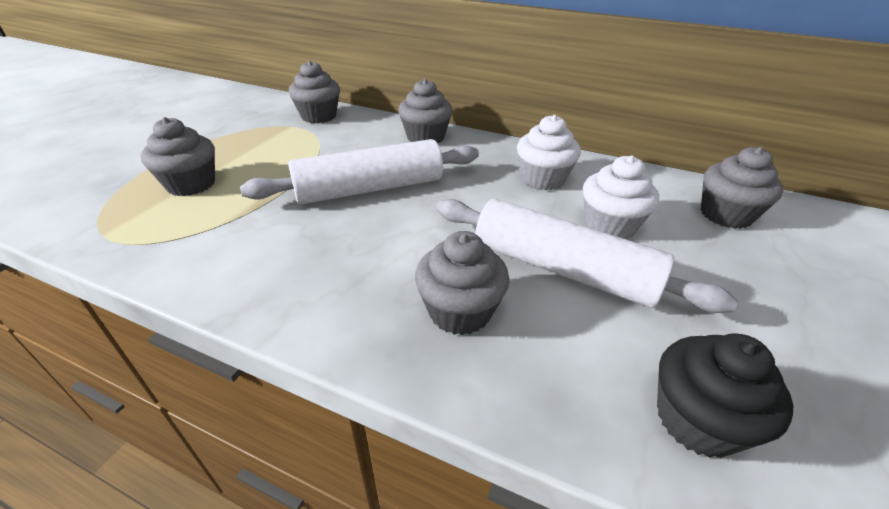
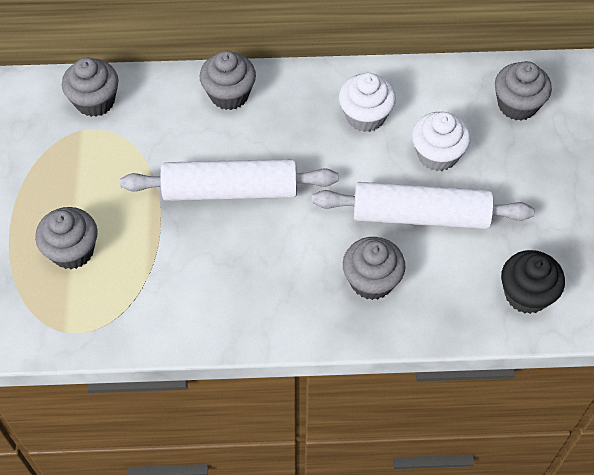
camera: 25 degrees left, 20 degrees up
(370, 188) = (230, 190): white rolling pin -> white rolling pin turned 45 degrees clockwise

